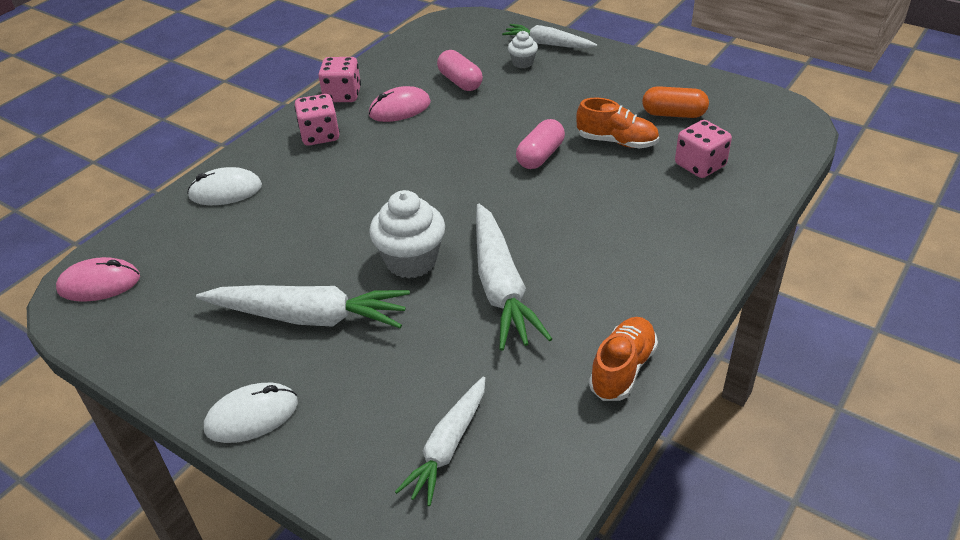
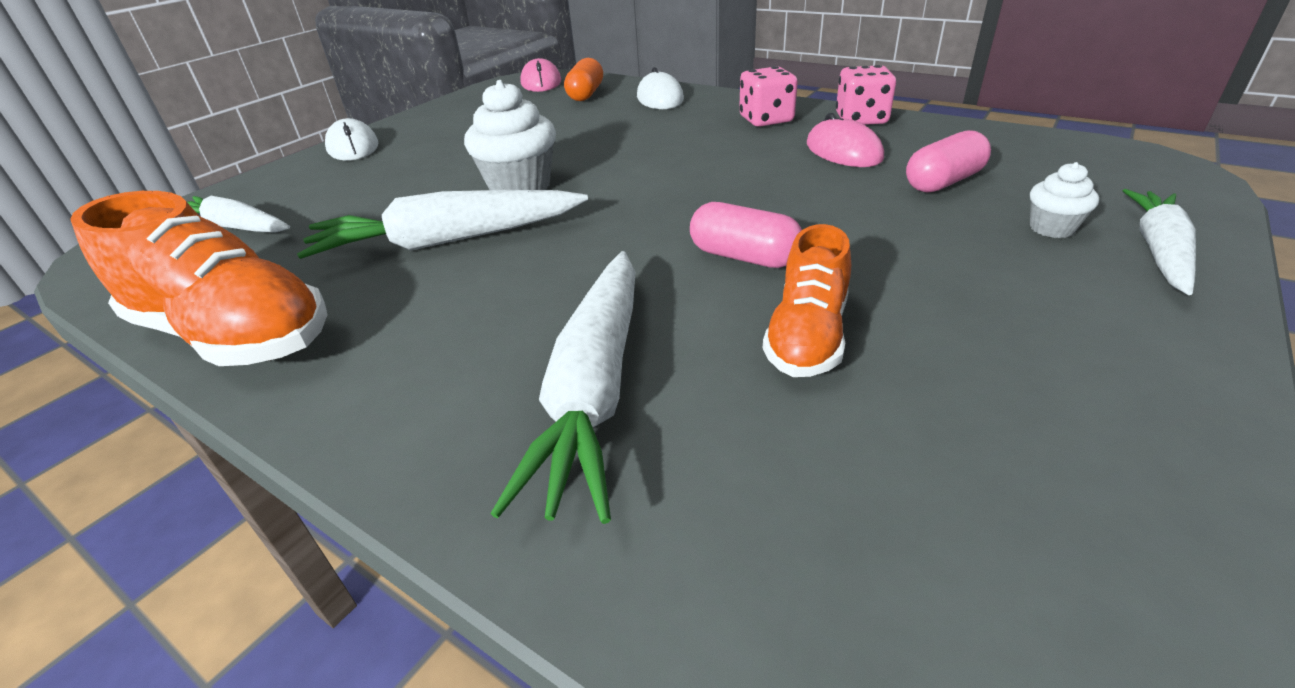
camera: 90 degrees right, 5 degrees down
(309, 317) = (458, 151): white carrot -> white carrot (595, 389)
(622, 369) = (234, 335): orange shoe -> orange shoe, size x1.67
(673, 114) = (956, 427): orange capsule -> orange capsule (586, 94)
(700, 165) = (734, 459): pink dice -> none

